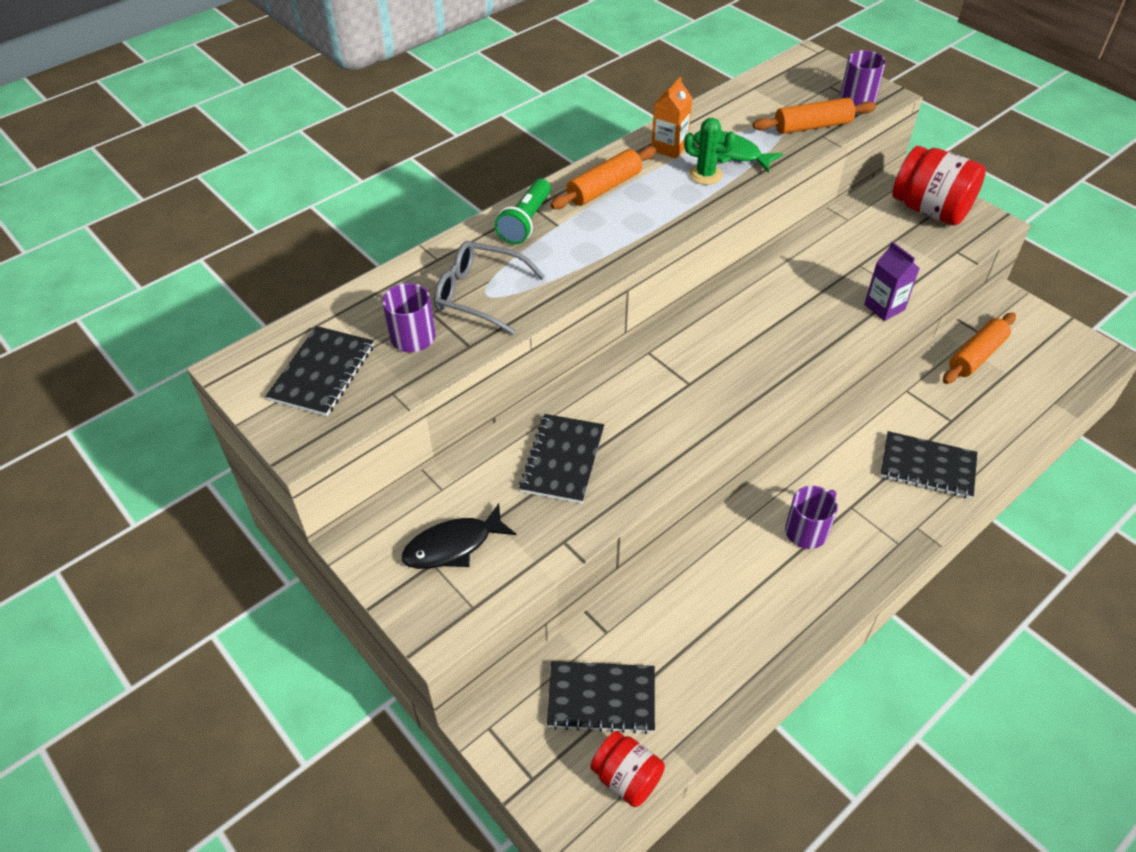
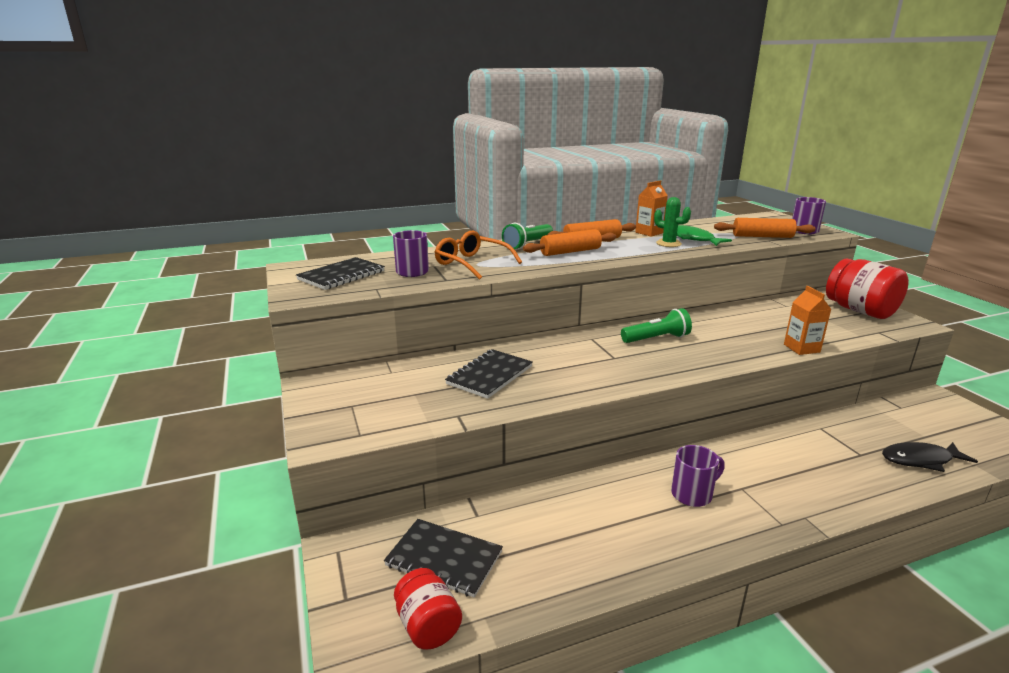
camera: 20 degrees right, 25 degrees down
(453, 545) = (374, 400): black fish -> black fish (920, 460)
(479, 294) = (471, 263): grey glasses -> orange glasses
(723, 332) = (657, 339): none -> green flashlight
(884, 307) = (801, 348): purple carton -> orange carton
(927, 467) = (828, 479): black notebook -> none
(976, 355) = (895, 420): orange rolling pin -> orange rolling pin (570, 252)

